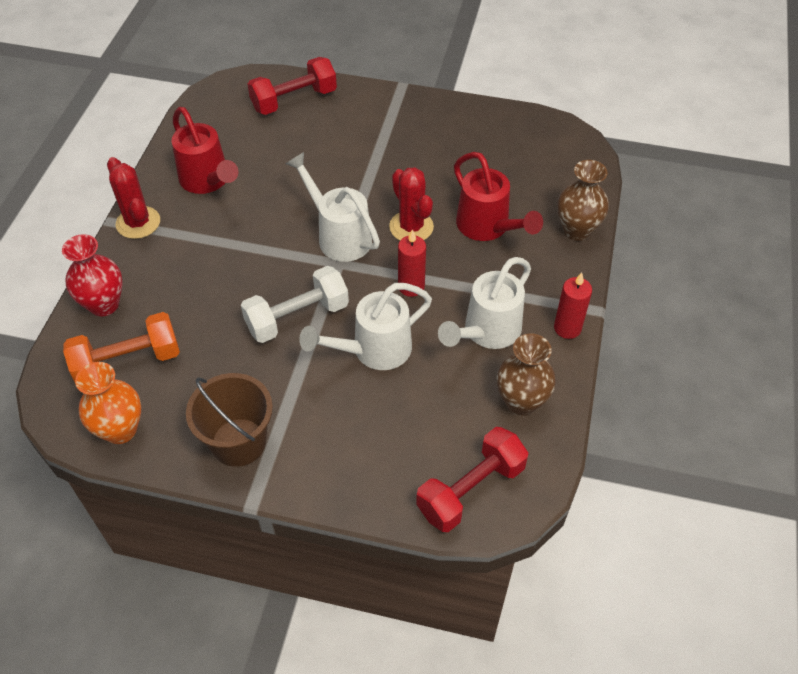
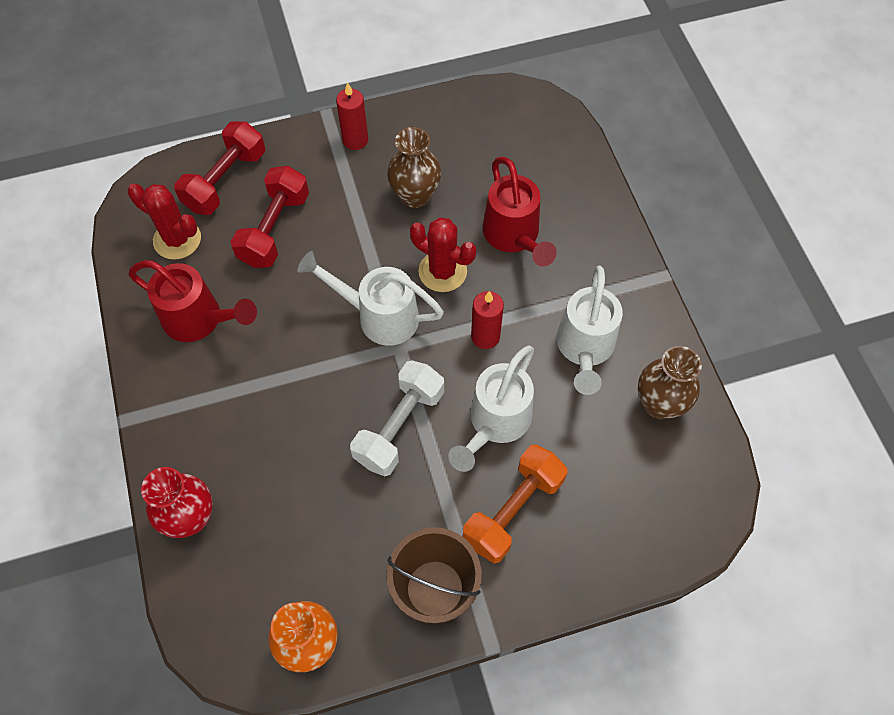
camera: 30 degrees left, 10 degrees up
(128, 361) = (263, 566): orange dumbbell -> orange dumbbell (513, 510)
(138, 223) = (159, 405): red cactus -> red cactus (177, 239)
(471, 490) = (672, 515): red dumbbell -> red dumbbell (275, 229)
(487, 227) = (514, 236): red watering can -> red watering can turned 45 degrees clockwise
(567, 328) = (651, 307): red candle -> red candle (355, 140)
(577, 230) = (596, 200): brown vase -> brown vase (415, 196)

